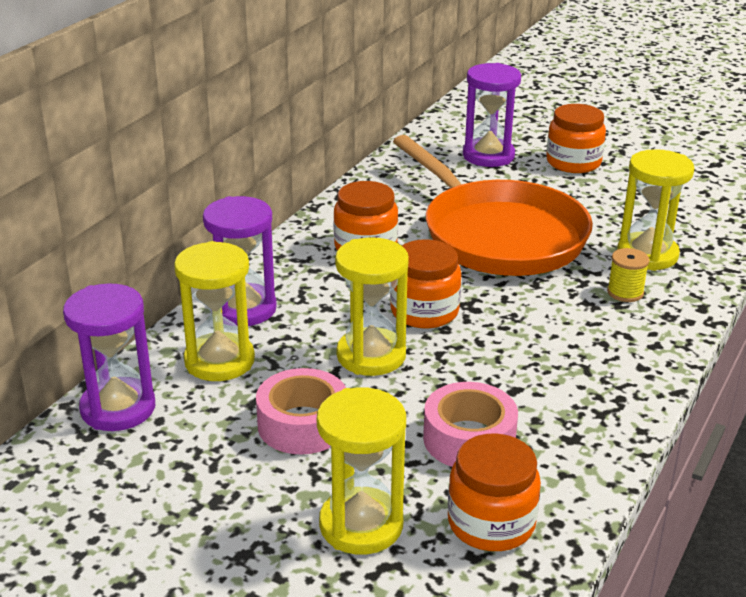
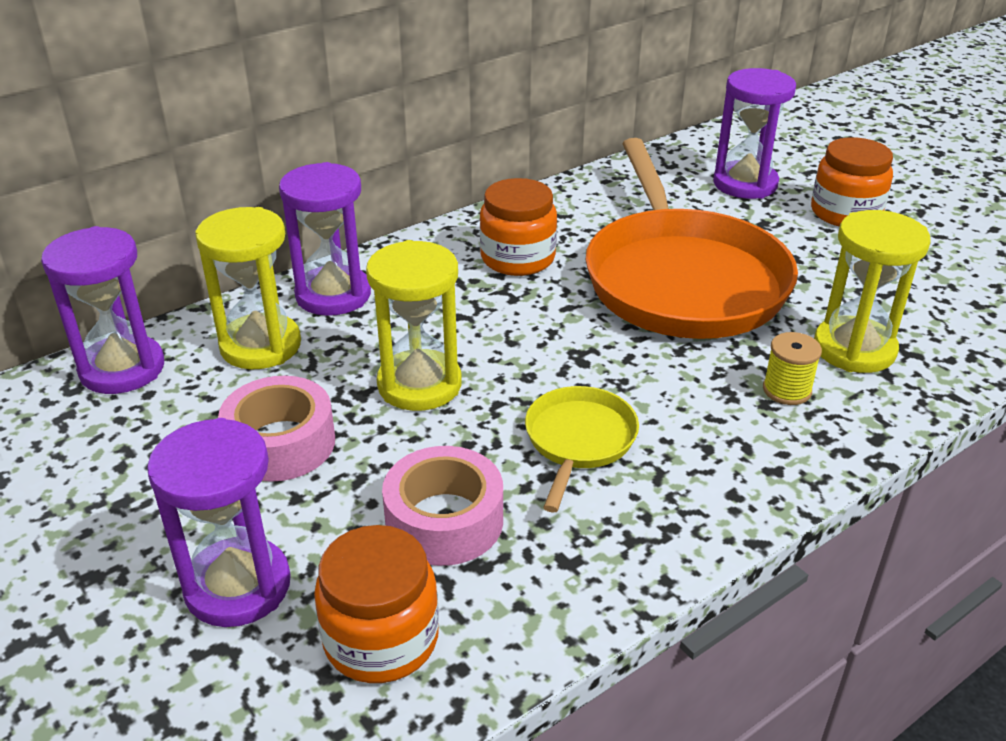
camera: 25 degrees right, 5 degrees up
(361, 525) = (238, 586): yellow hourglass -> purple hourglass
(424, 311) = (521, 349): orange jar -> none
(516, 362) = (578, 441): none -> yellow pan

